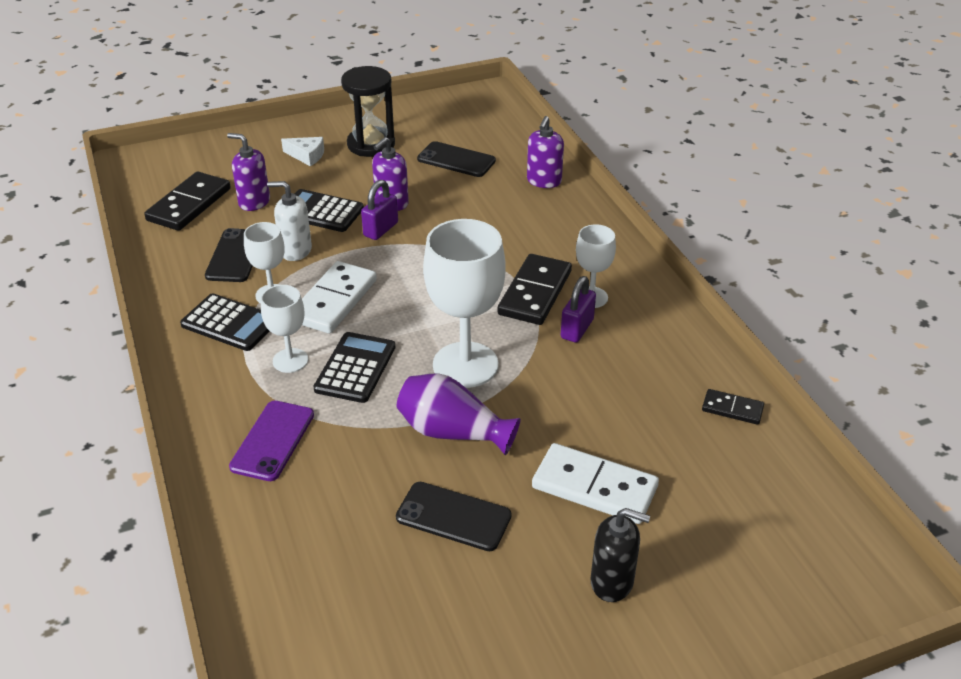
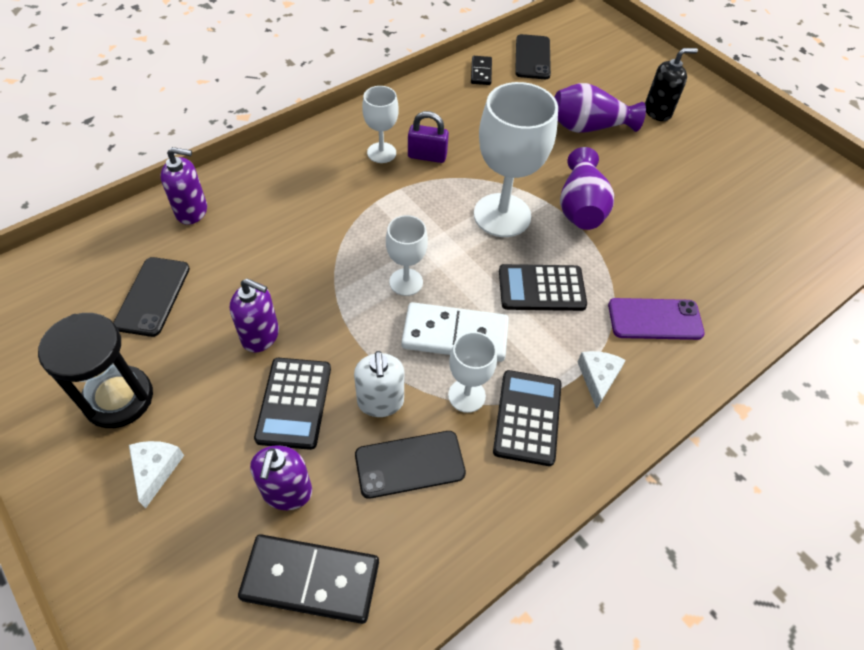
camera: 110 degrees left, 15 degrees up
(236, 377) = (598, 378): none -> white cheese
(290, 360) = (555, 342): white goblet -> white goblet (406, 282)
(380, 229) = (317, 331): purple padlock -> none
(453, 517) = (657, 190): black phone -> black phone (532, 57)
(535, 293) = (388, 188): black domino -> none
(594, 487) = (589, 127): white domino -> purple vase
(612, 582) = (657, 111): black soap dispenser -> black soap dispenser turned 75 degrees clockwise

